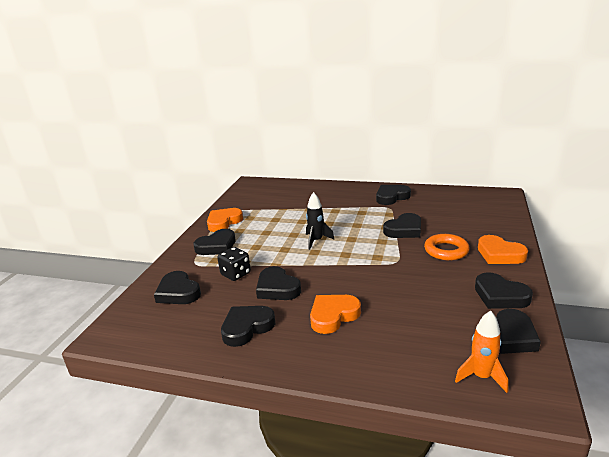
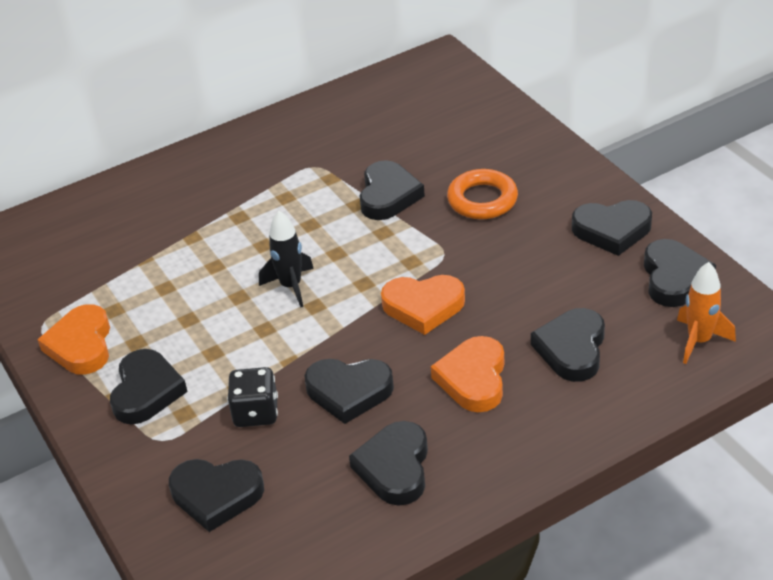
camera: 45 degrees left, 15 degrees up
(391, 197) = (291, 144): black heart -> black heart (572, 349)
(499, 254) = (547, 169): orange heart -> orange heart (423, 306)

